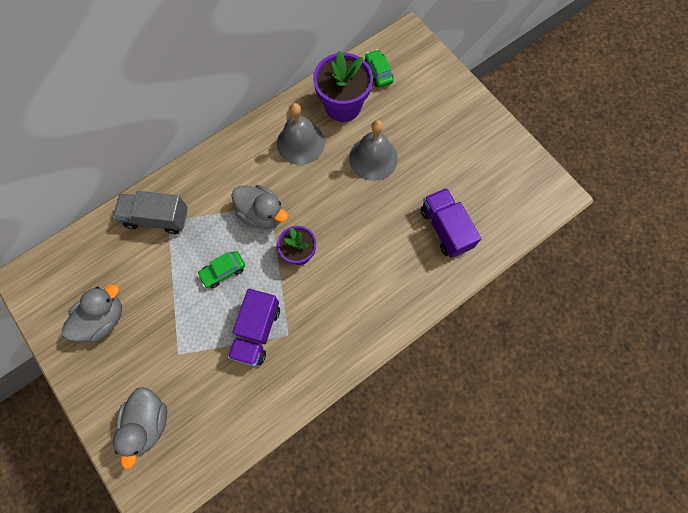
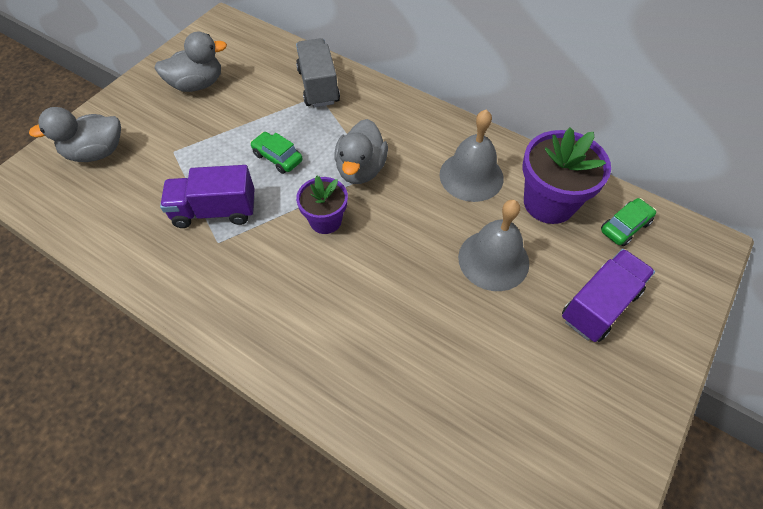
camera: 70 degrees right, 15 degrees down
(103, 318) = (197, 84): grey duck -> grey duck turned 45 degrees counterclockwise
(445, 228) = (431, 386): purple truck -> purple truck (599, 305)

